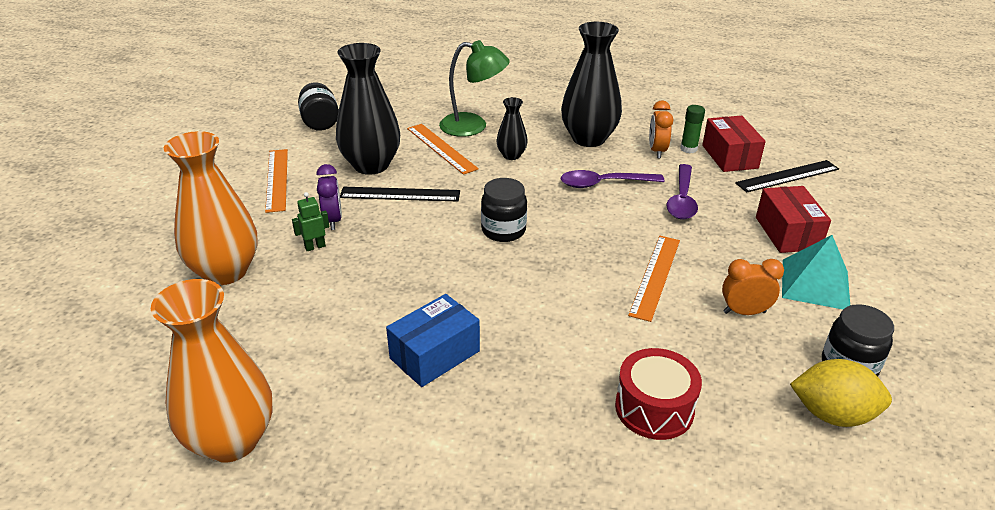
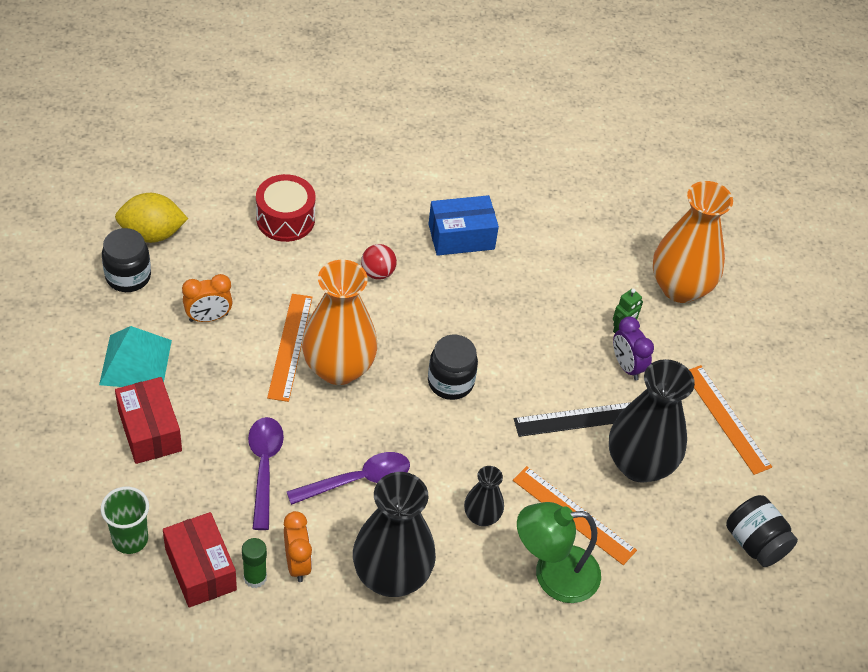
camera: 160 degrees right, 15 degrees up
(231, 440) = (567, 156): orange vase -> orange vase (338, 368)
(434, 354) = (461, 237): blue box -> blue box turned 45 degrees clockwise
(548, 330) = (378, 273): none -> red ball
(787, 176) = (130, 539): black ruler -> green cup

